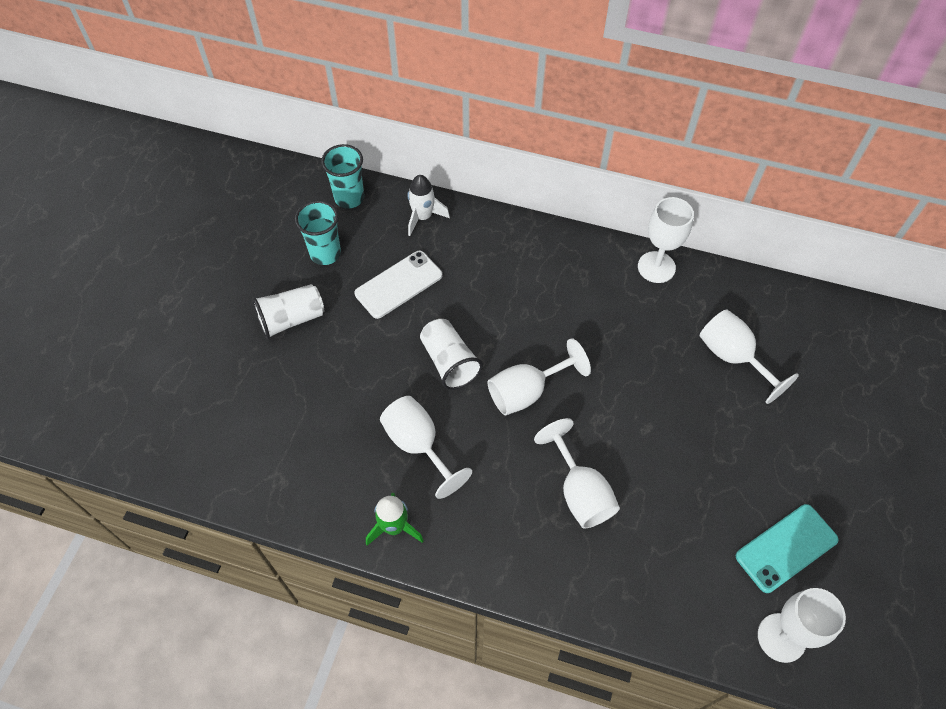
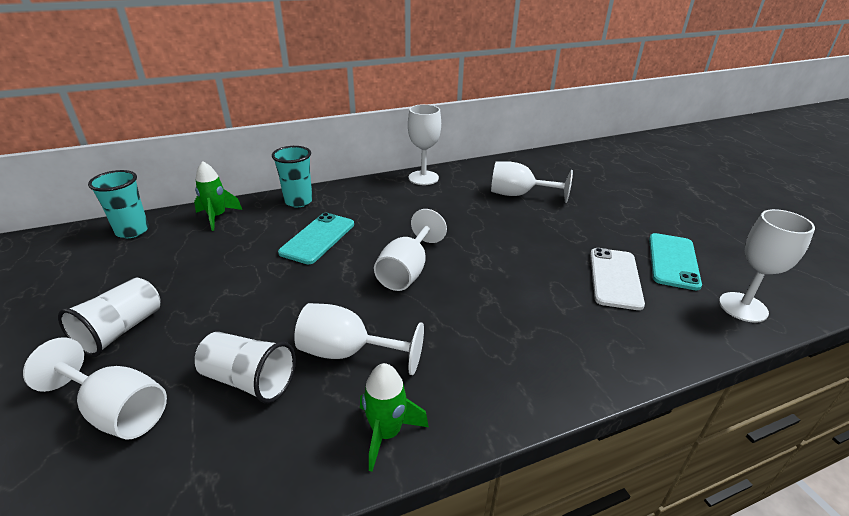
camera: 40 degrees left, 25 degrees down
(325, 253) = (131, 271): turquoise cup -> turquoise cup (298, 201)
(398, 284) = (227, 260): white phone -> white phone (615, 278)
(423, 217) = (217, 217): white rocket -> green rocket
(449, 362) = (322, 285): white cup -> white cup (249, 380)
(485, 300) = (318, 238): none -> turquoise phone
(580, 492) = (517, 307): white goblet -> white goblet (118, 412)

